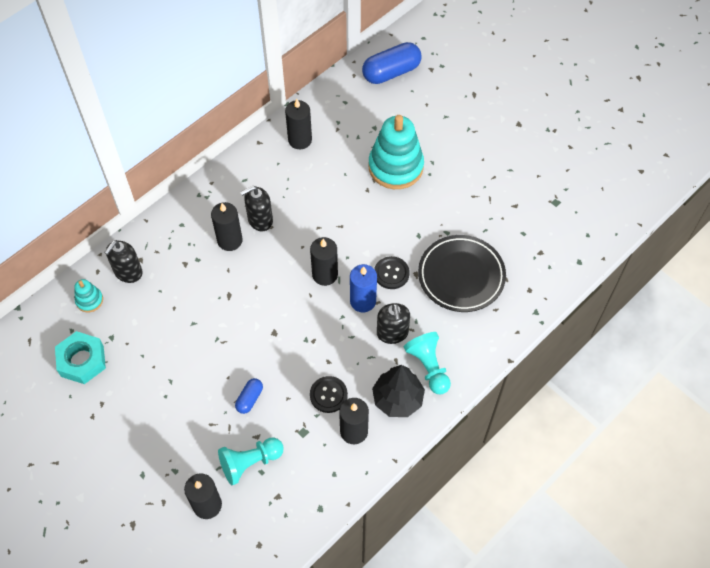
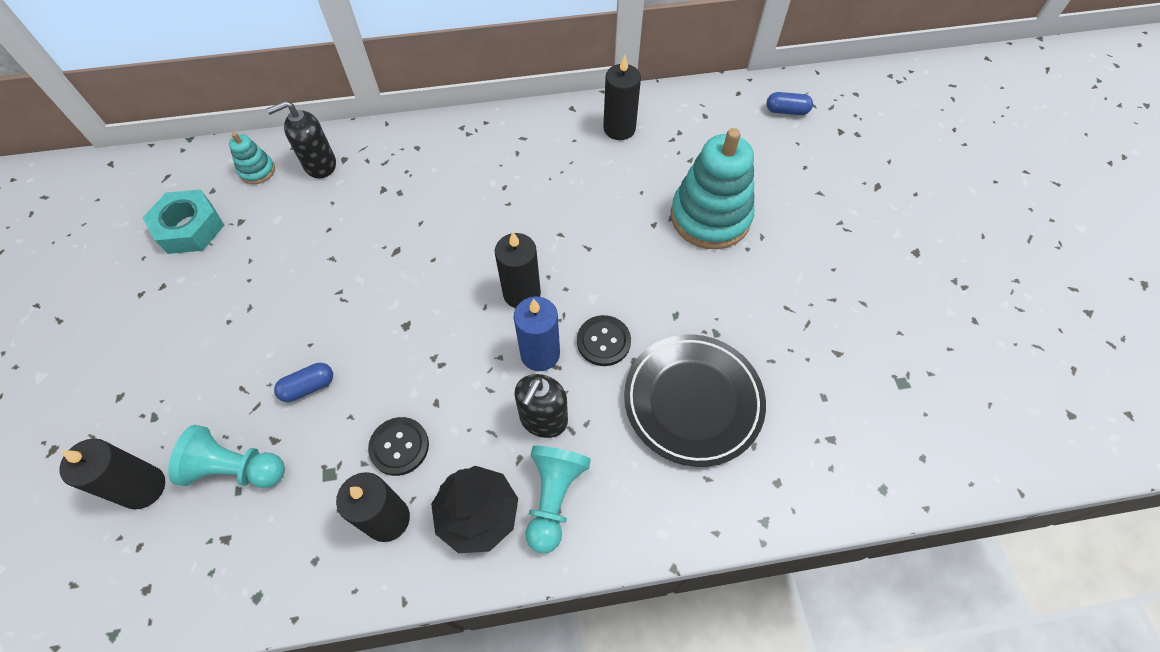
camera: 35 degrees right, 0 degrees up
(230, 240) = (450, 192): black candle -> none
(260, 220) = (502, 189): black soap dispenser -> none
(391, 72) = (786, 111): blue capsule -> blue capsule, size x0.51

